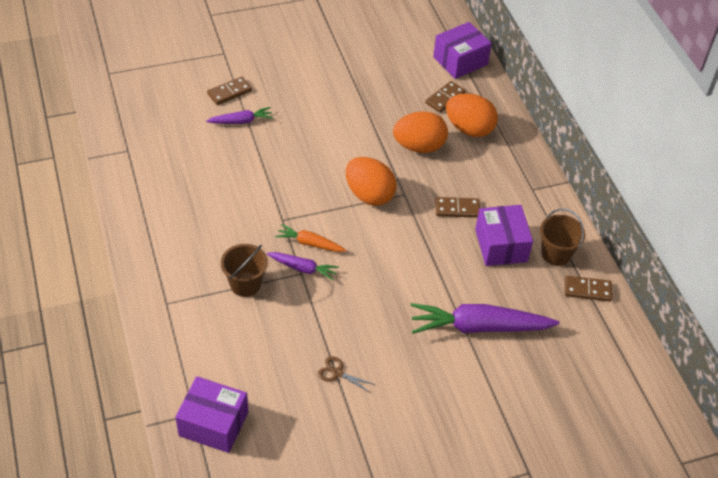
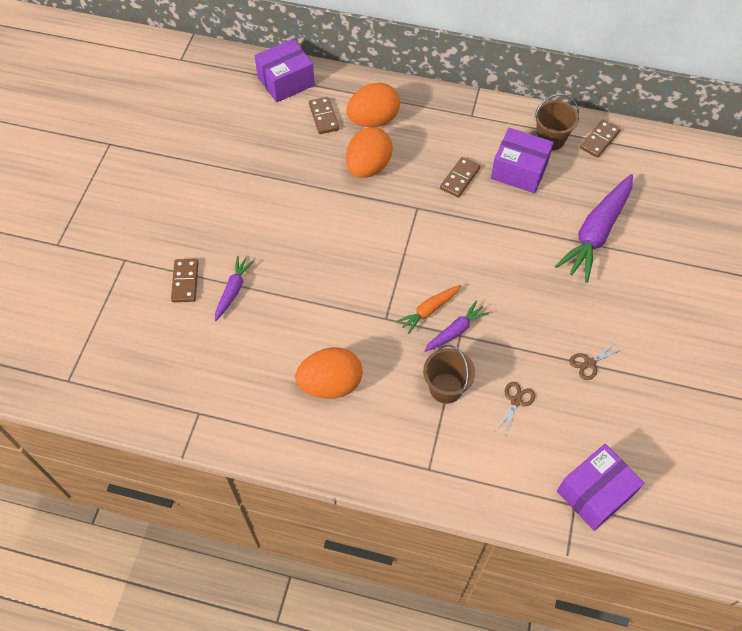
camera: 55 degrees left, 10 degrees up
(265, 335) = (516, 401): none -> brown scissors
(369, 195) = (401, 234): orange egg -> orange egg (330, 384)
(460, 61) = (286, 81): purple box -> purple box turned 60 degrees clockwise

